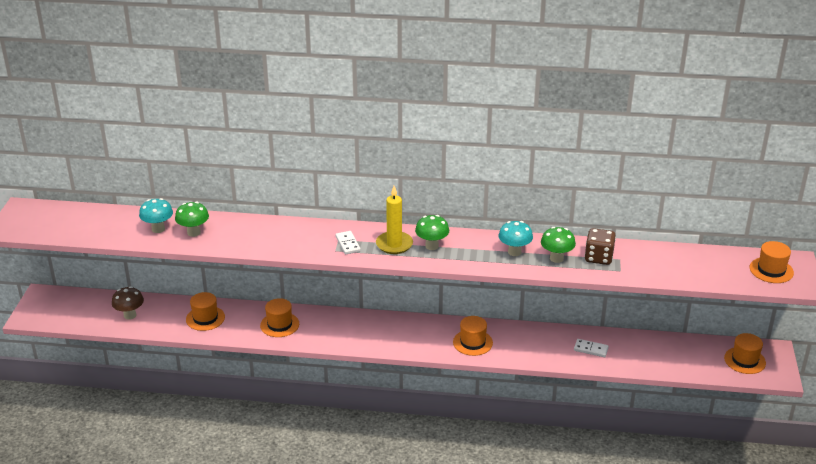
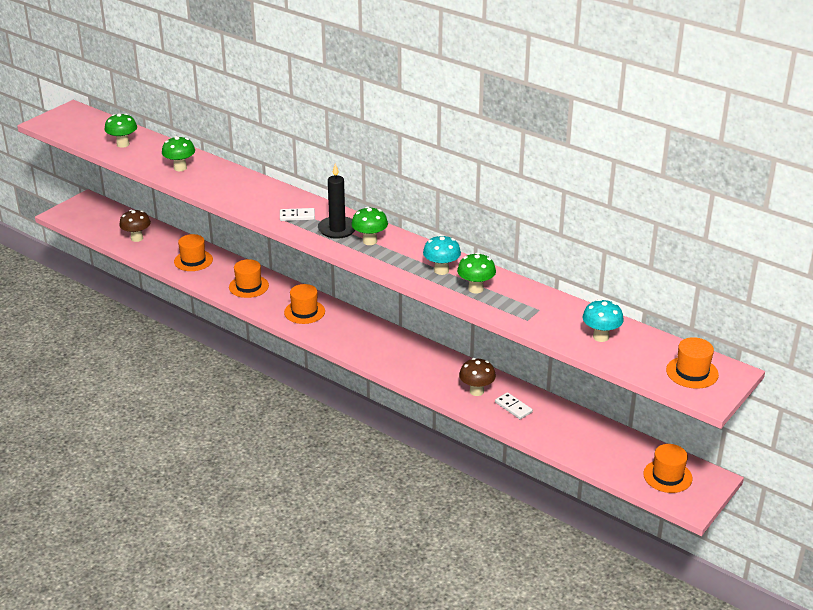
camera: 30 degrees right, 0 degrees up
(112, 226) = (123, 144): none -> green mushroom
(158, 229) = (155, 157): turquoise mushroom -> turquoise mushroom (601, 337)
(348, 244) = (297, 216): white domino -> white domino turned 75 degrees clockwise
(394, 244) = (337, 229): yellow candle -> black candle
(472, 342) = (404, 361): orange hat -> orange hat (304, 312)
(552, 347) = (476, 391): none -> brown mushroom
(598, 257) = (519, 301): brown dice -> none

